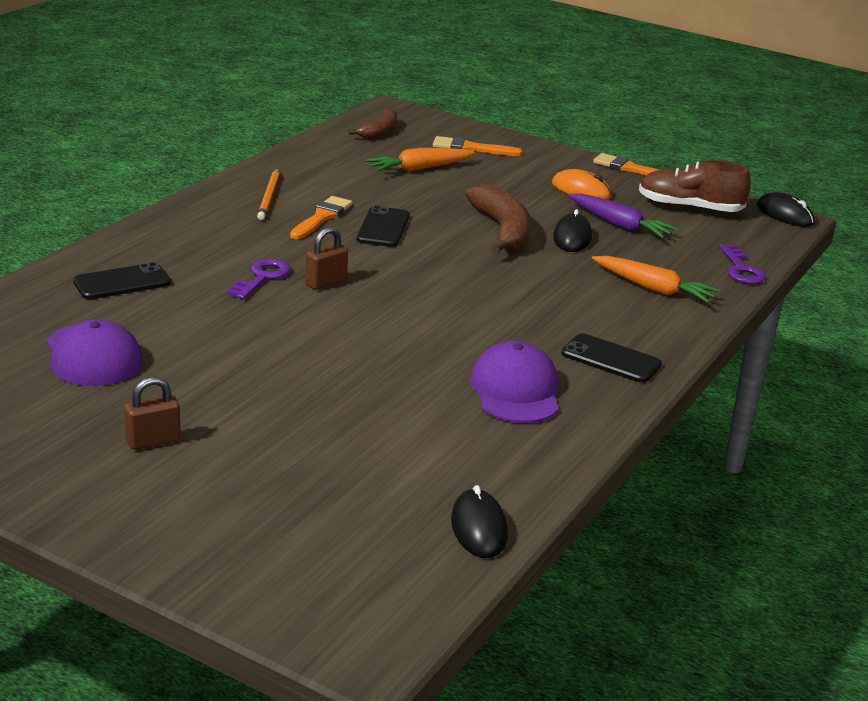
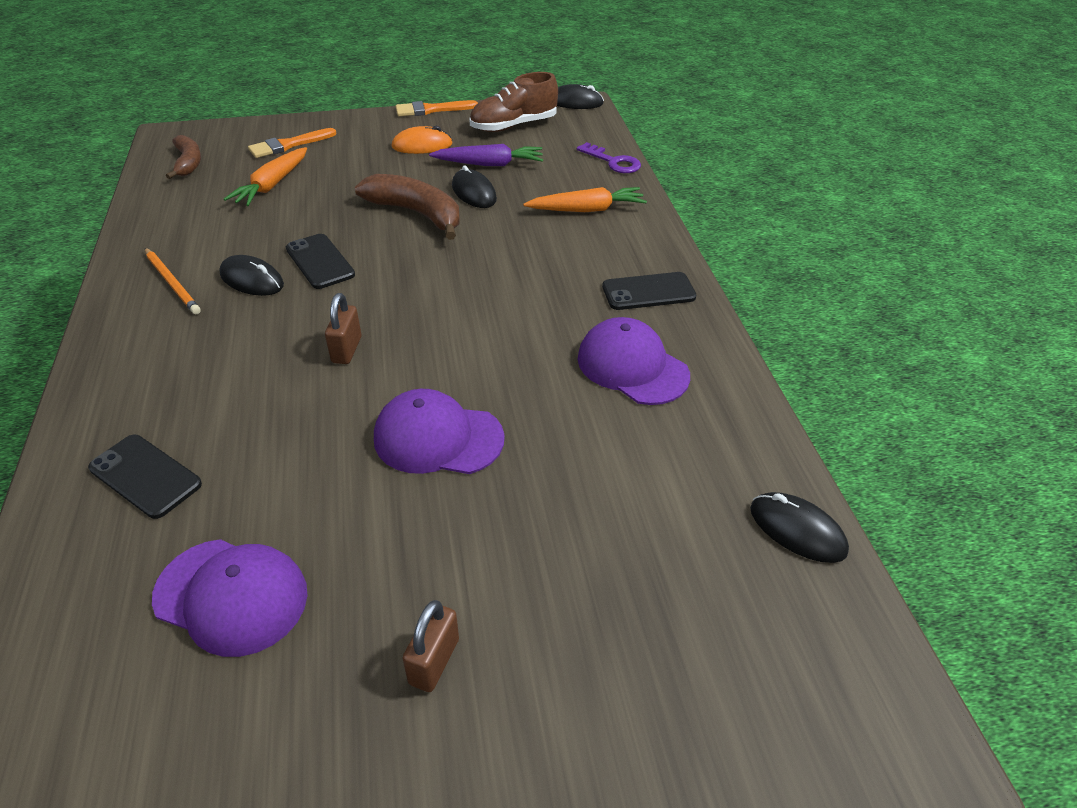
camera: 40 degrees left, 15 degrees up
(122, 282) = (145, 476): black phone -> black phone turned 75 degrees counterclockwise
(262, 278) = (282, 380): purple key -> none
(312, 354) = (437, 438): none -> purple cap
(322, 217) = (252, 280): orange brush -> black mouse

